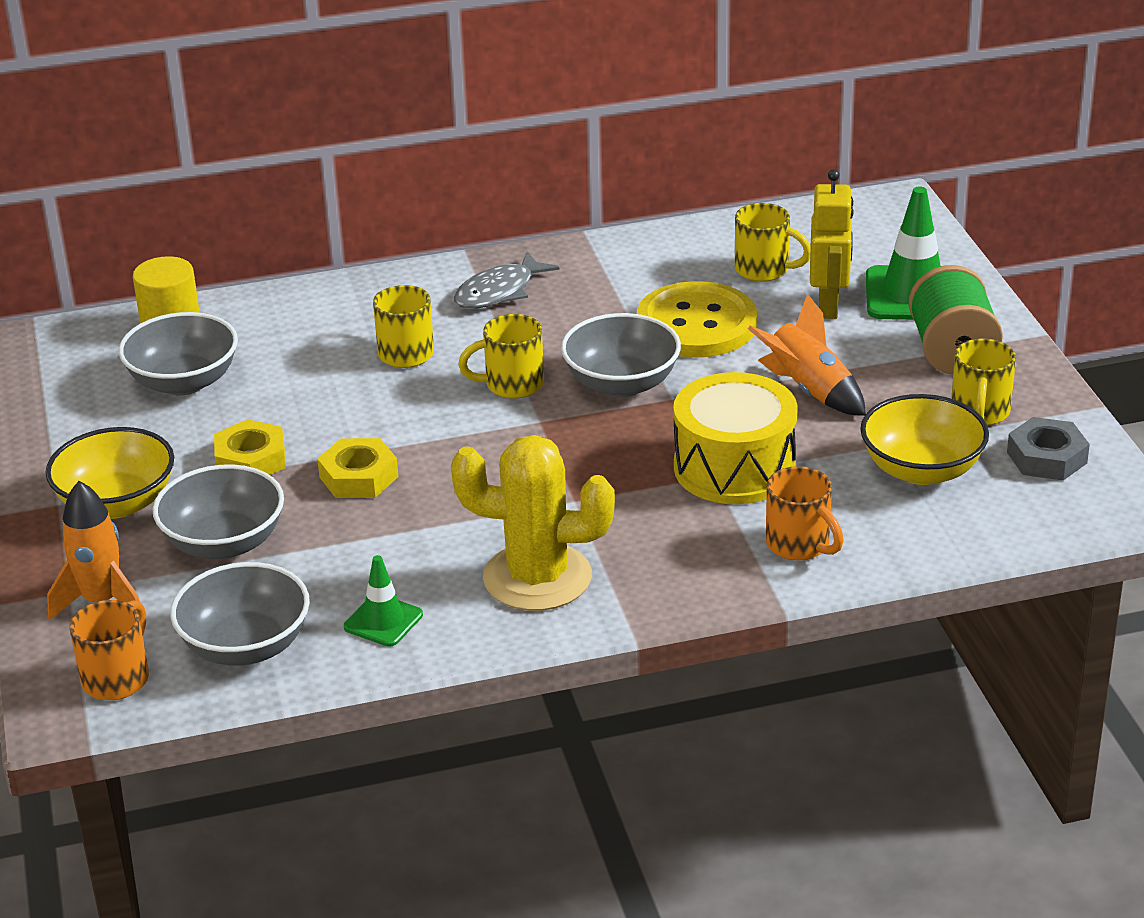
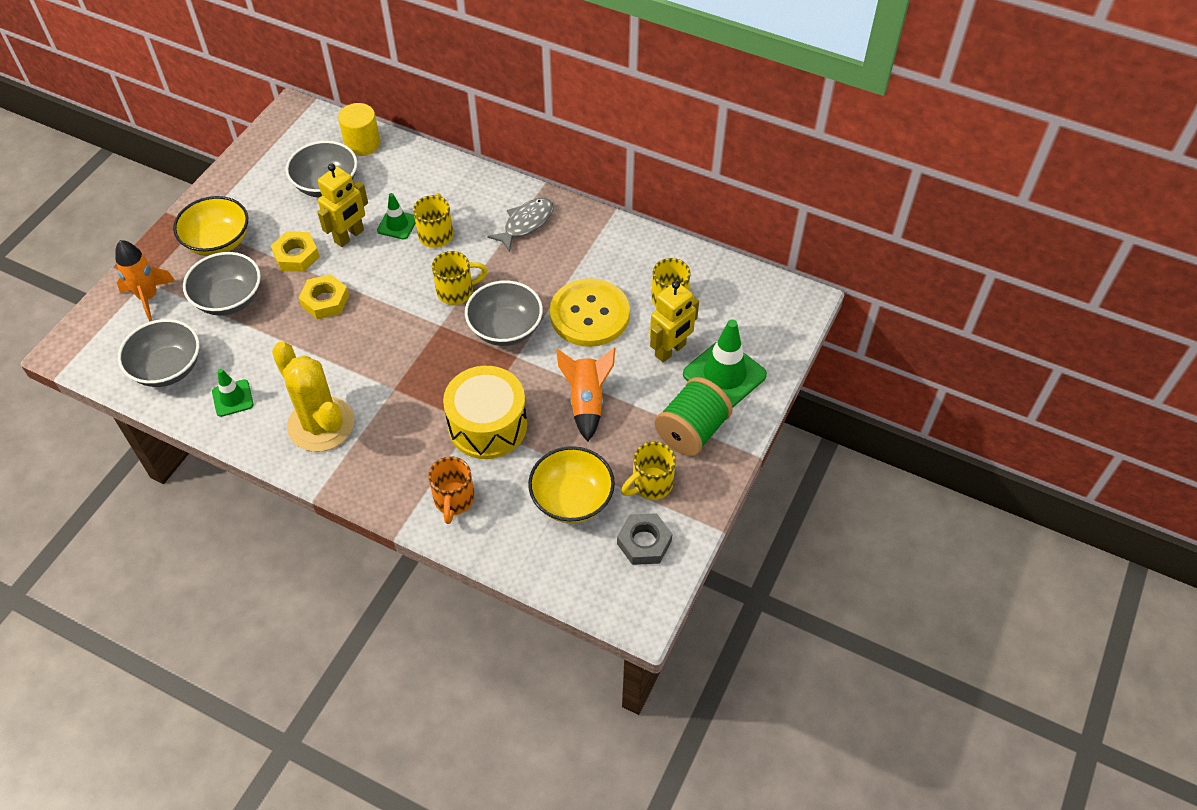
camera: 40 degrees right, 20 degrees up
(117, 678) = (105, 347): orange mug -> none
(293, 409) = (349, 236): none -> yellow robot
(340, 369) = (397, 225): none -> green traffic cone
(499, 292) = (526, 224): grey fish -> grey fish turned 135 degrees clockwise
(512, 385) = (456, 291): yellow mug -> yellow mug turned 135 degrees clockwise

